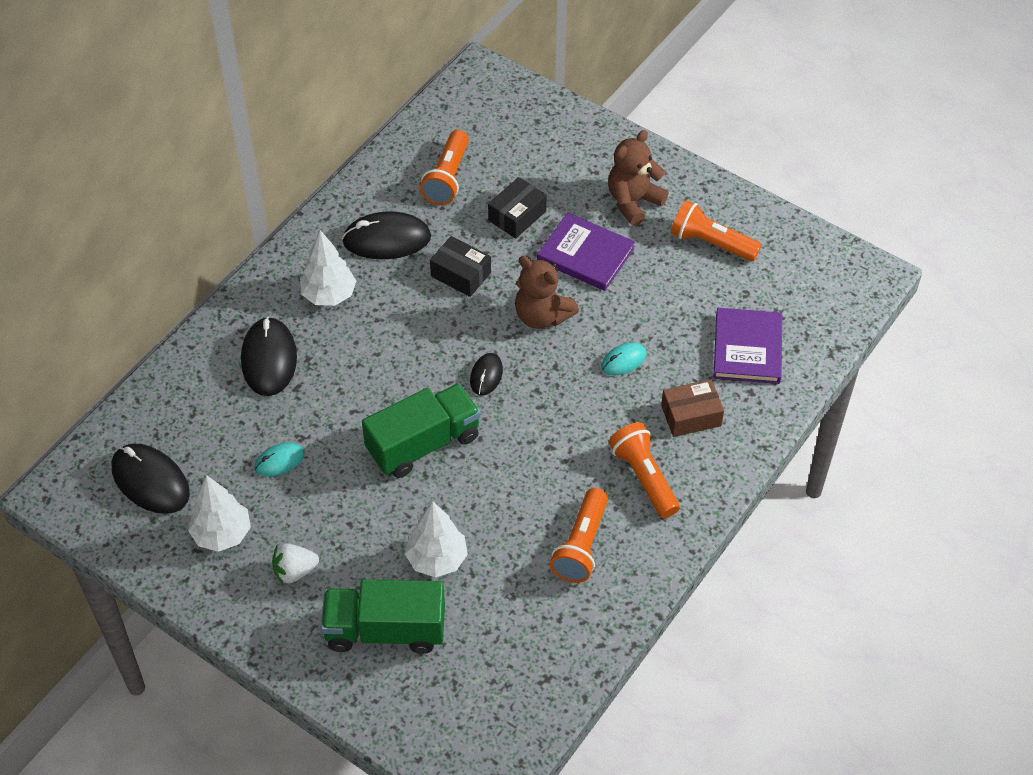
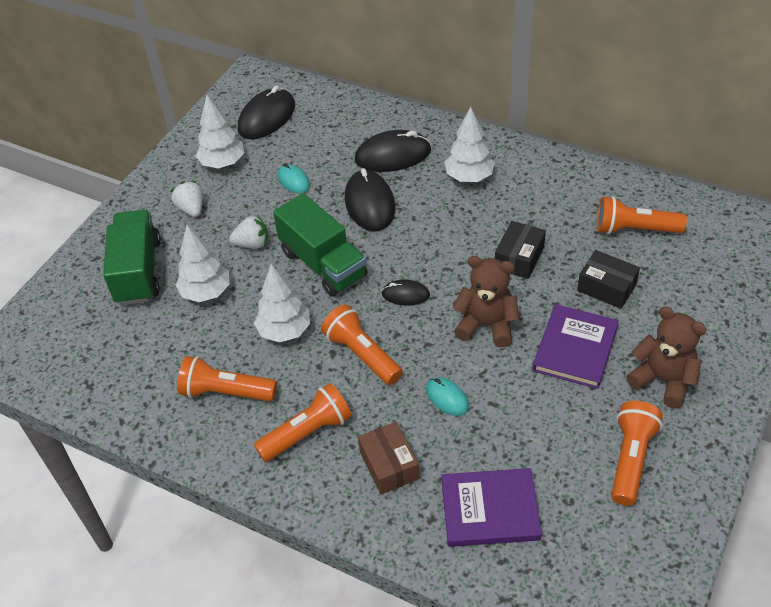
camera: 85 degrees right, 5 degrees down
(373, 510) = (252, 244): none -> white strawberry
(387, 239) = (543, 201): black mouse -> black mouse (369, 204)
(511, 487) = (284, 331): none -> white tree
(542, 315) = (486, 325): brown teddy bear -> brown teddy bear turned 75 degrees clockwise
(557, 422) = (362, 354): none -> orange flashlight

